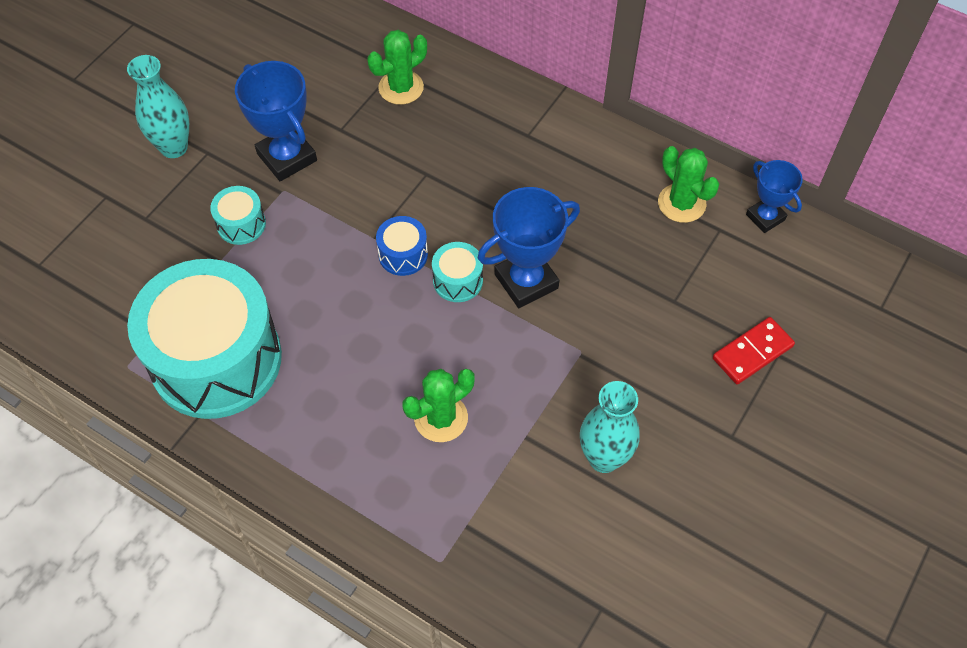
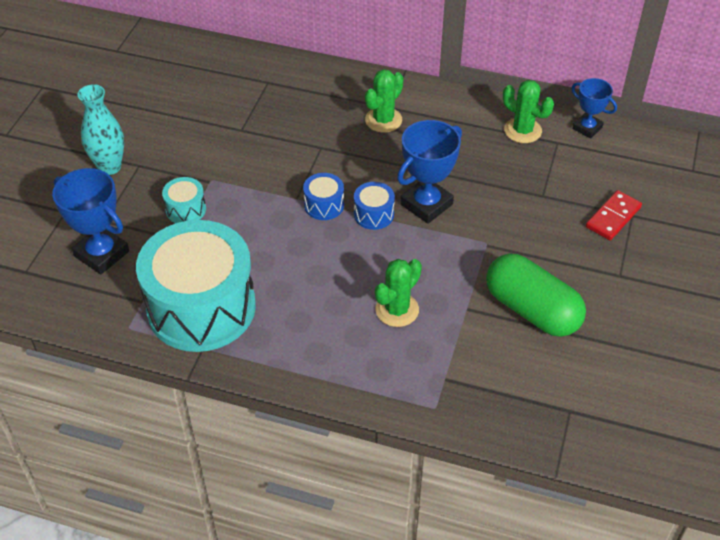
camera: 15 degrees left, 10 degrees down
(287, 157) = (205, 156): blue trophy -> blue trophy (101, 254)
(401, 88) = (278, 93): green cactus -> green cactus (383, 120)
(458, 280) = (373, 214): turquoise drum -> blue drum
(604, 458) = (532, 310): turquoise vase -> green capsule

